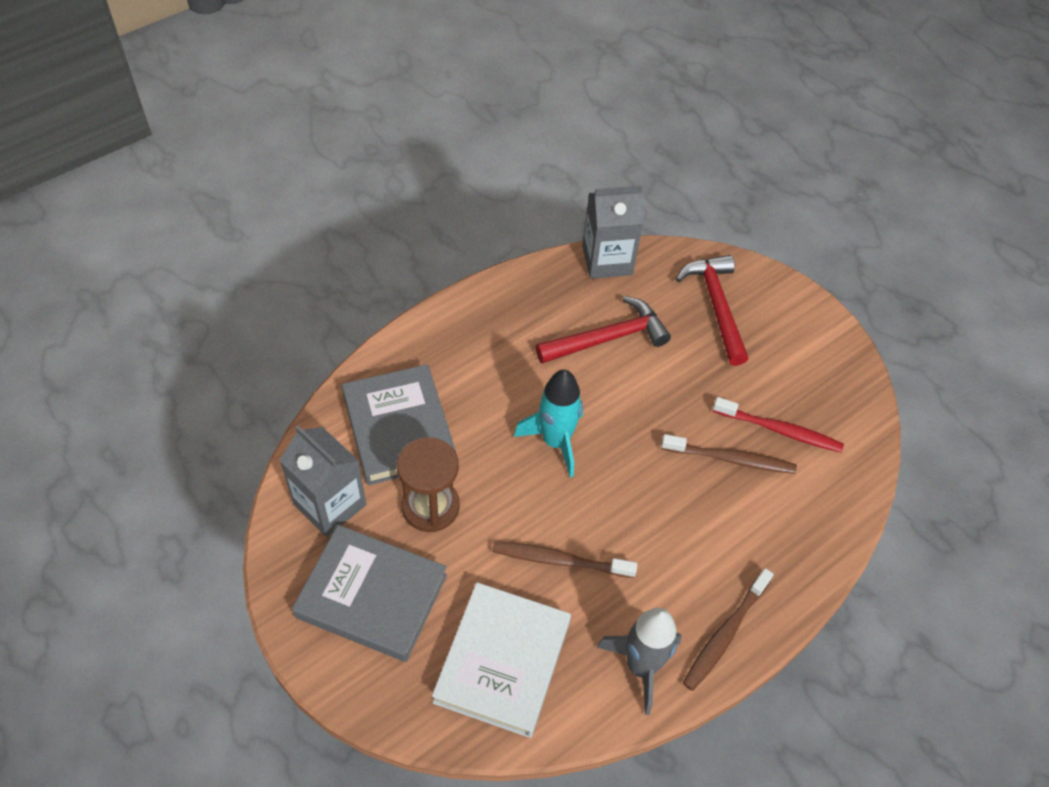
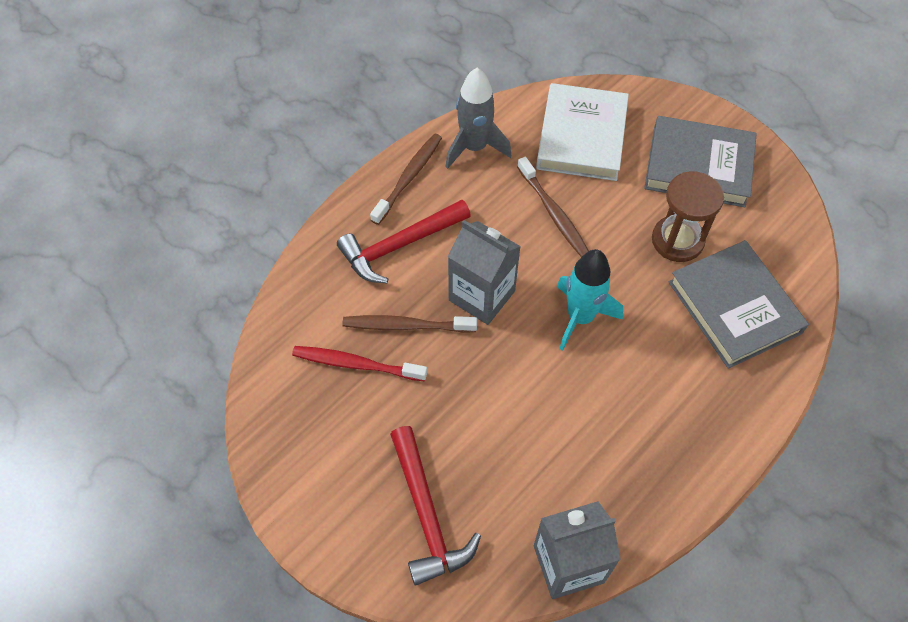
camera: 175 degrees right, 5 degrees up
(330, 504) = (765, 229): grey carton -> grey carton (481, 295)
(559, 560) = (553, 213): brown toothbrush -> brown toothbrush turned 60 degrees clockwise
(607, 338) = (549, 446): red hammer -> red hammer (400, 245)

